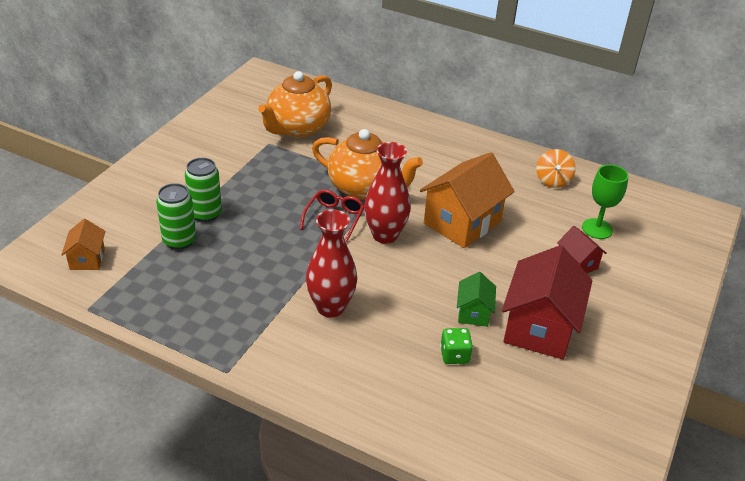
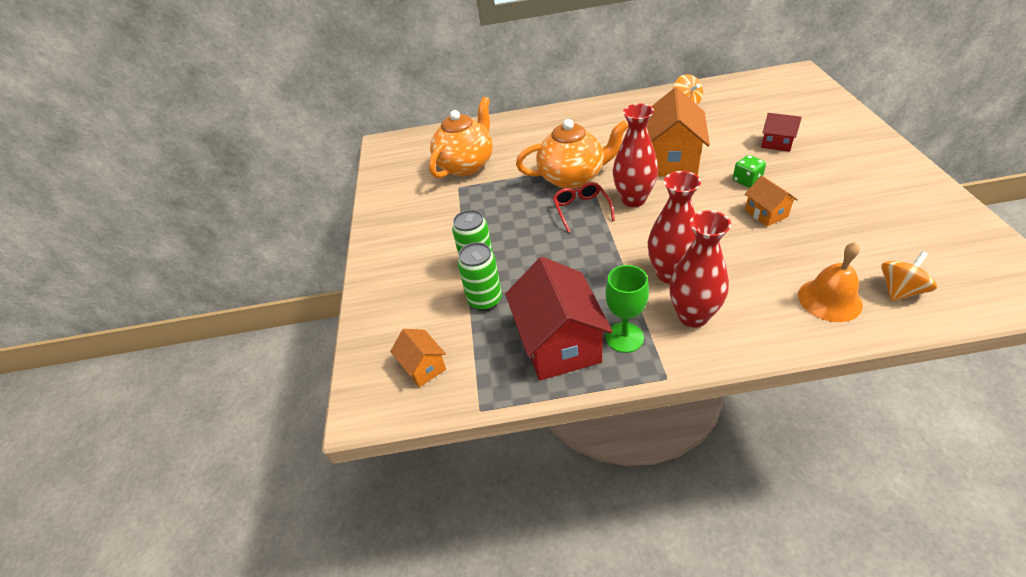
camera: 25 degrees left, 5 degrees up
(297, 128) = (466, 165): orange teapot -> orange teapot turned 150 degrees counterclockwise
(303, 346) = (693, 316): none -> red vase
(420, 404) = (829, 299): none -> orange bell
(454, 355) = (798, 250): green dice -> green dice (746, 180)
(473, 312) = (766, 213): green house -> orange house
(485, 435) = (900, 290): none -> orange spinning top
(539, 327) = (818, 196): red house -> red house (559, 343)
(597, 229) = (755, 116): green goblet -> green goblet (624, 337)

